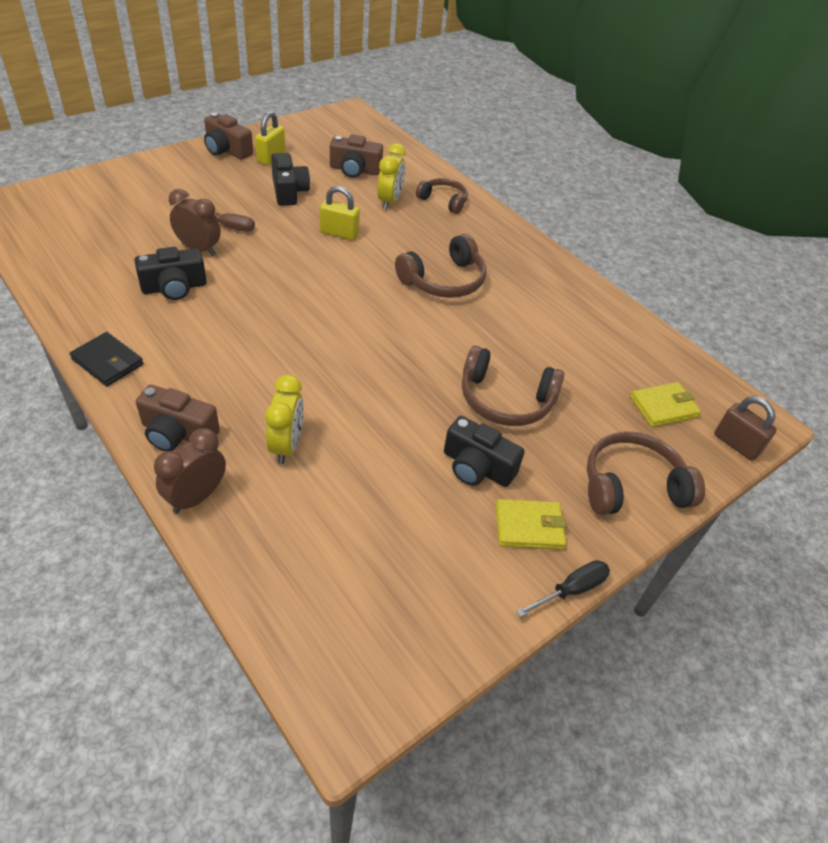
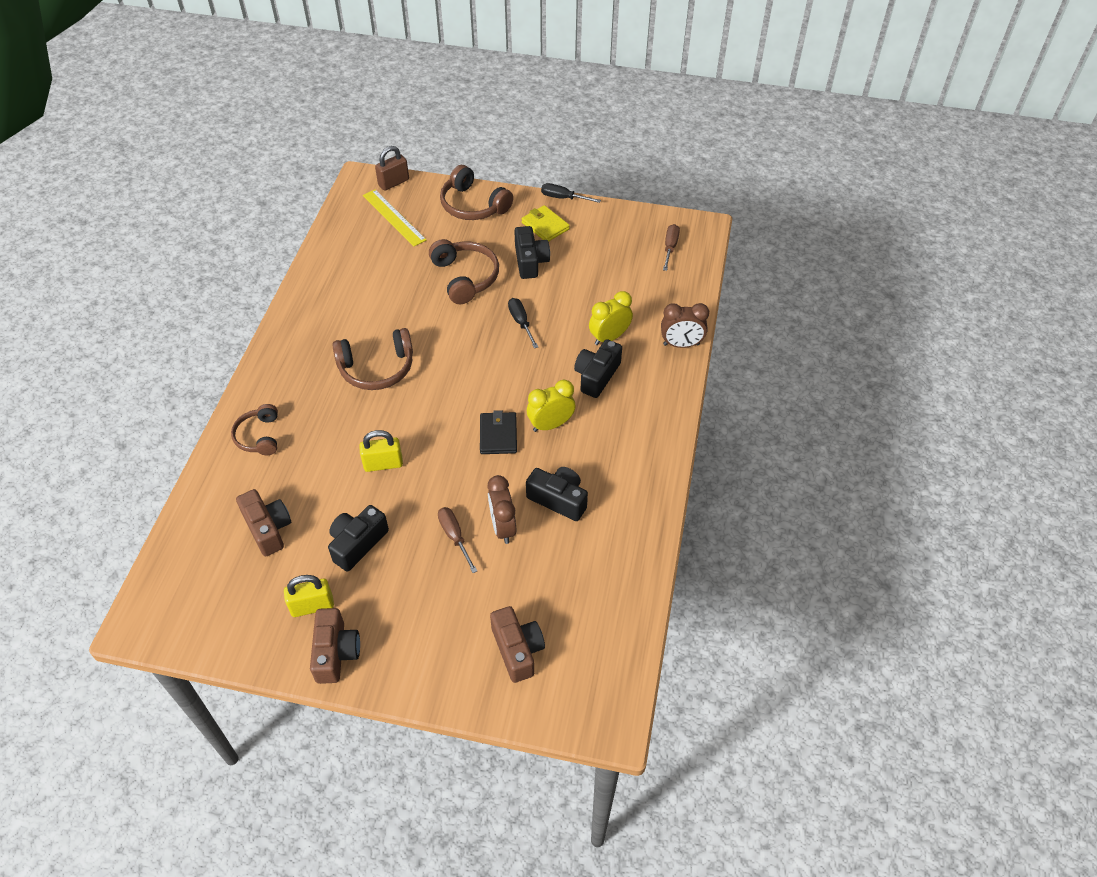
camera: 125 degrees left, 5 degrees up
(108, 362) = (657, 464): black wallet -> black wallet (498, 435)
(178, 433) = (659, 385): brown camera -> brown camera (517, 650)
(254, 398) = (596, 376): none -> black camera
(339, 233) = (383, 464): yellow padlock -> yellow padlock turned 75 degrees counterclockwise
(352, 633) = (670, 247): none -> brown screwdriver
(389, 201) = (299, 468): yellow clock -> yellow clock (550, 424)
(392, 396) = (521, 322): none -> black screwdriver
(444, 281) = (377, 368): brown headphones -> brown headphones turned 150 degrees clockwise
(663, 407) = (394, 217): yellow wallet -> yellow ruler
(736, 444) = (393, 182): brown padlock -> brown padlock turned 45 degrees clockwise

